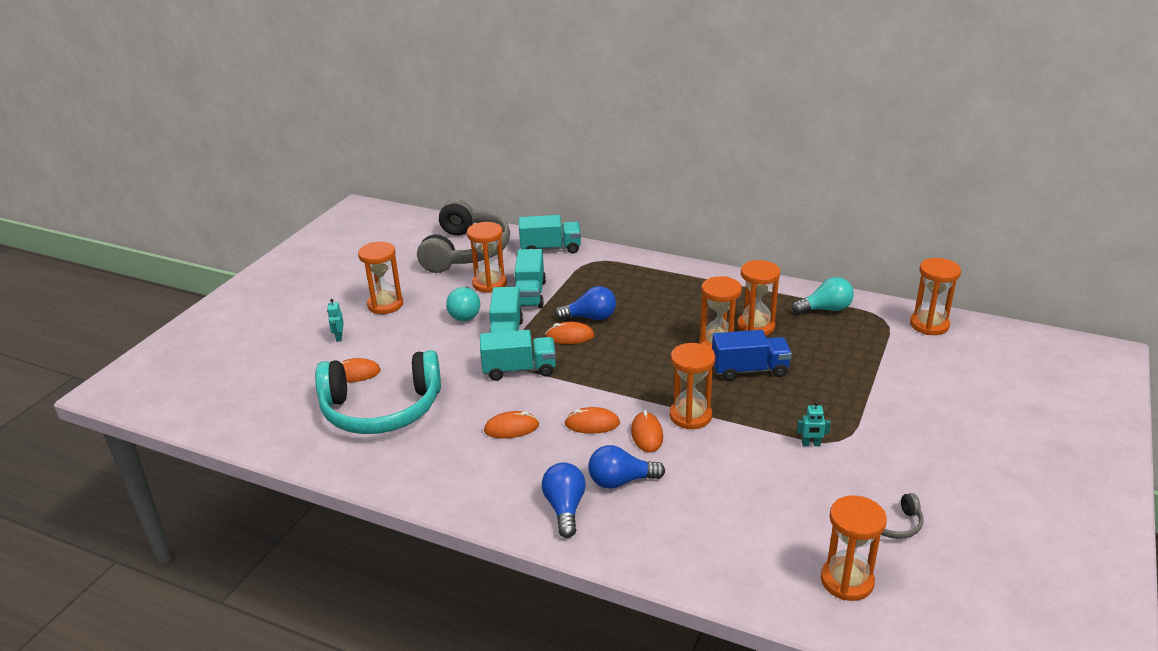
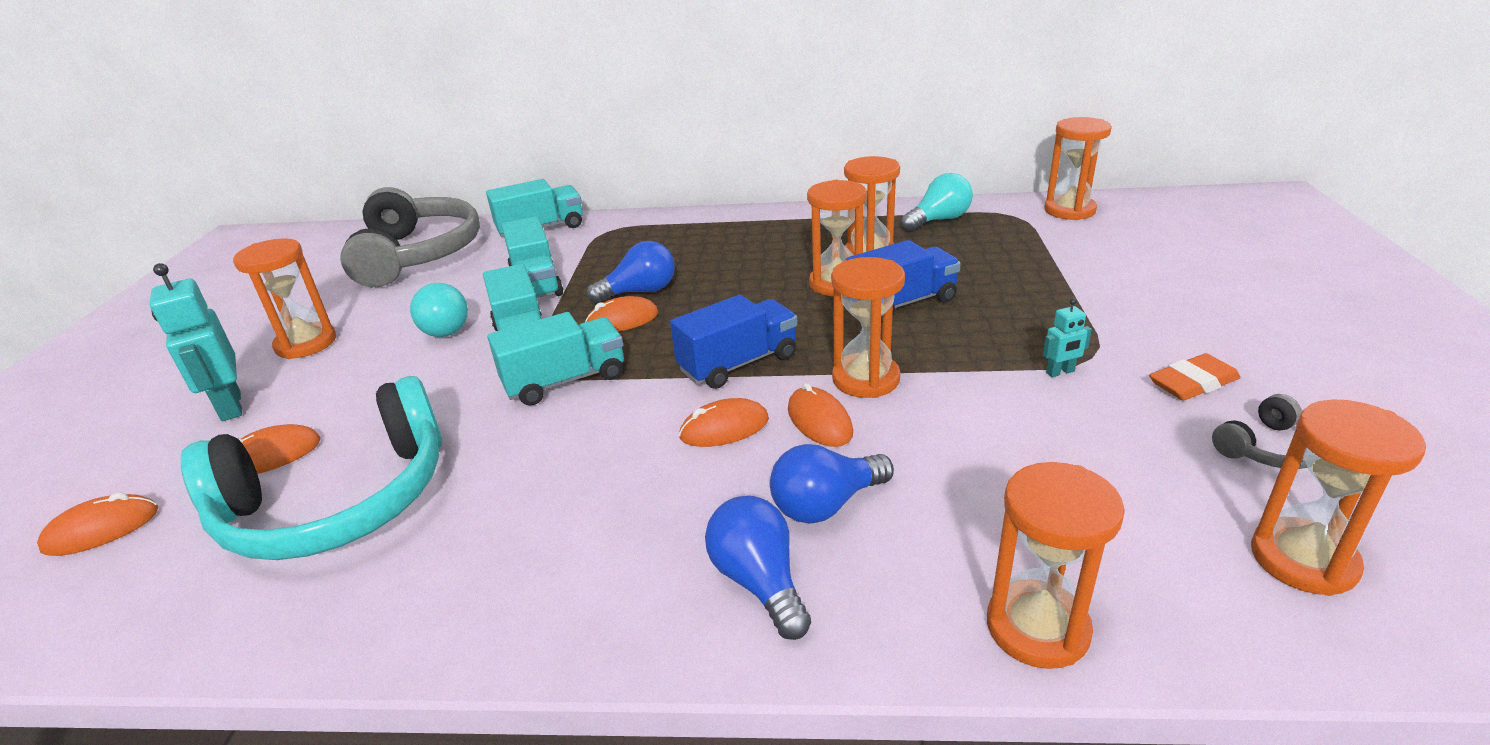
camera: 20 degrees left, 0 degrees up
(339, 337) = (230, 406): turquoise robot -> turquoise robot, size x2.00
(489, 284) = (469, 283): orange hourglass -> orange hourglass (1037, 627)
(511, 428) = (593, 470): orange mouse -> orange mouse (101, 529)
(622, 385) = (738, 364): none -> blue truck
(886, 474) = (1192, 383): none -> orange eraser

